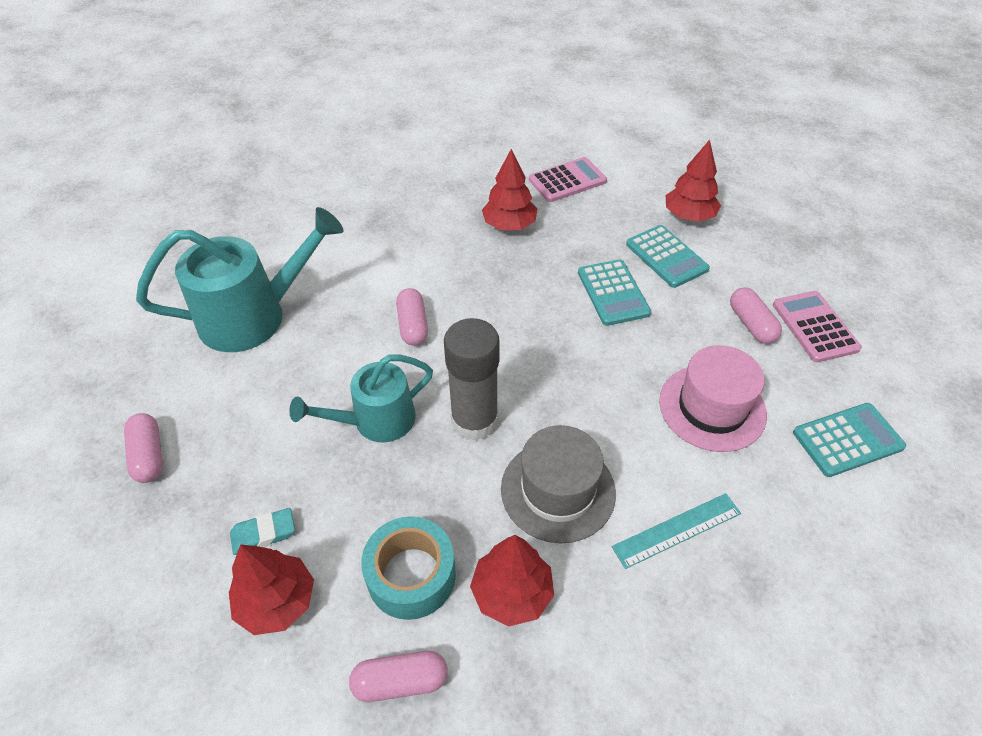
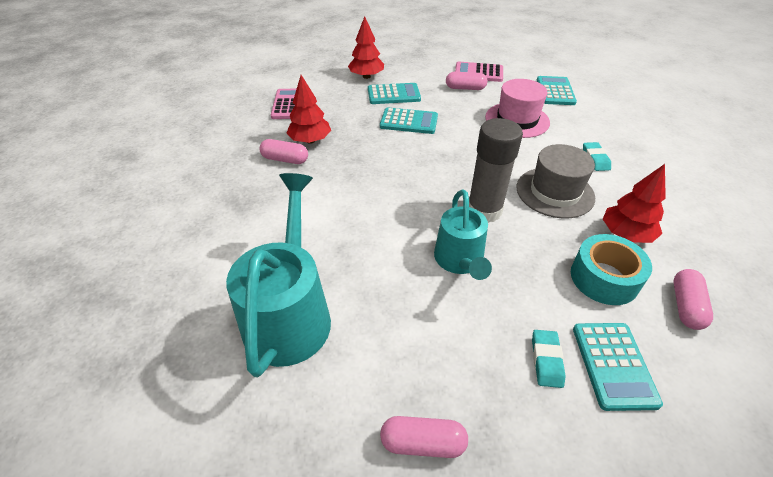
camera: 65 degrees left, 5 degrees down
(277, 602) = (614, 365): red tree -> turquoise calculator
(413, 325) = (375, 215): pink capsule -> pink capsule (285, 159)
(677, 530) = (595, 159): turquoise ruler -> turquoise eraser

